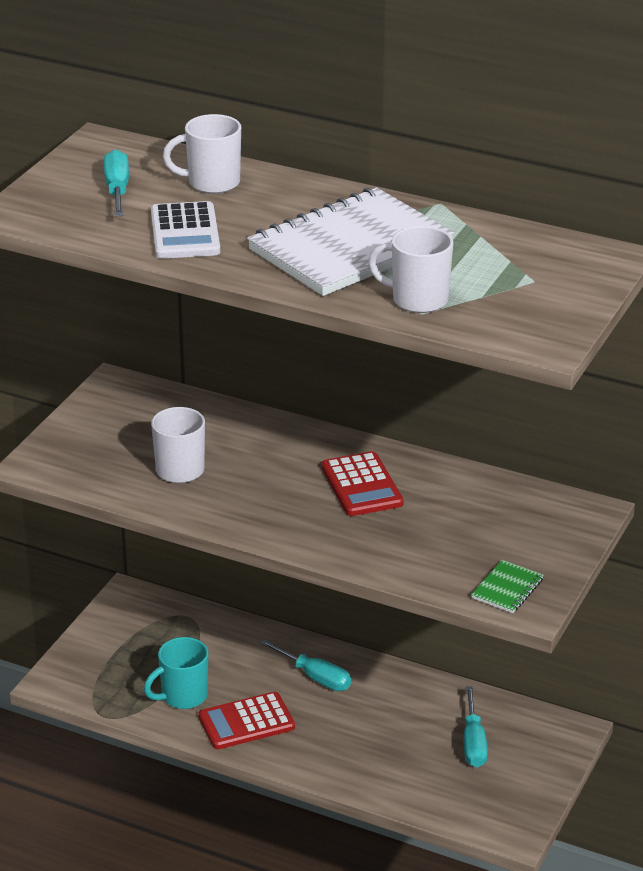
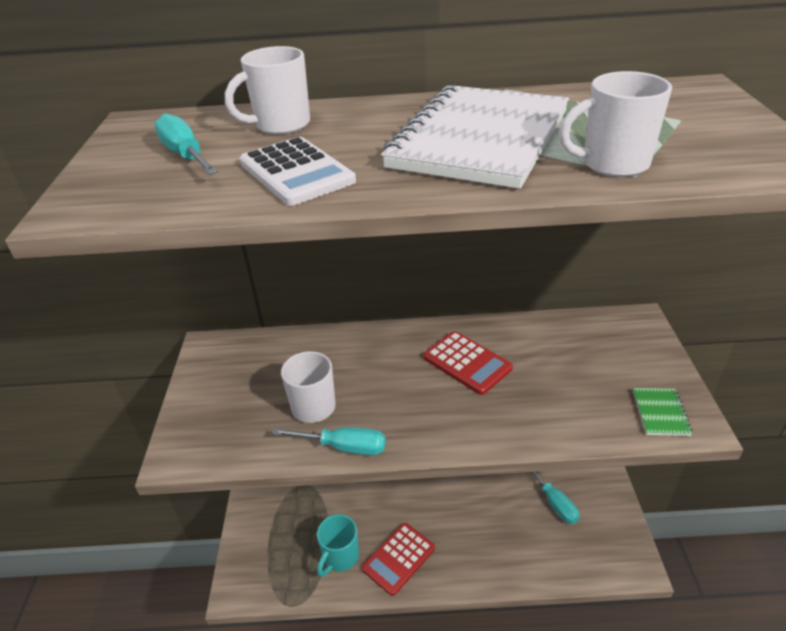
camera: 25 degrees left, 5 degrees up
(315, 677) = (419, 496): turquoise screwdriver -> turquoise screwdriver (343, 447)

